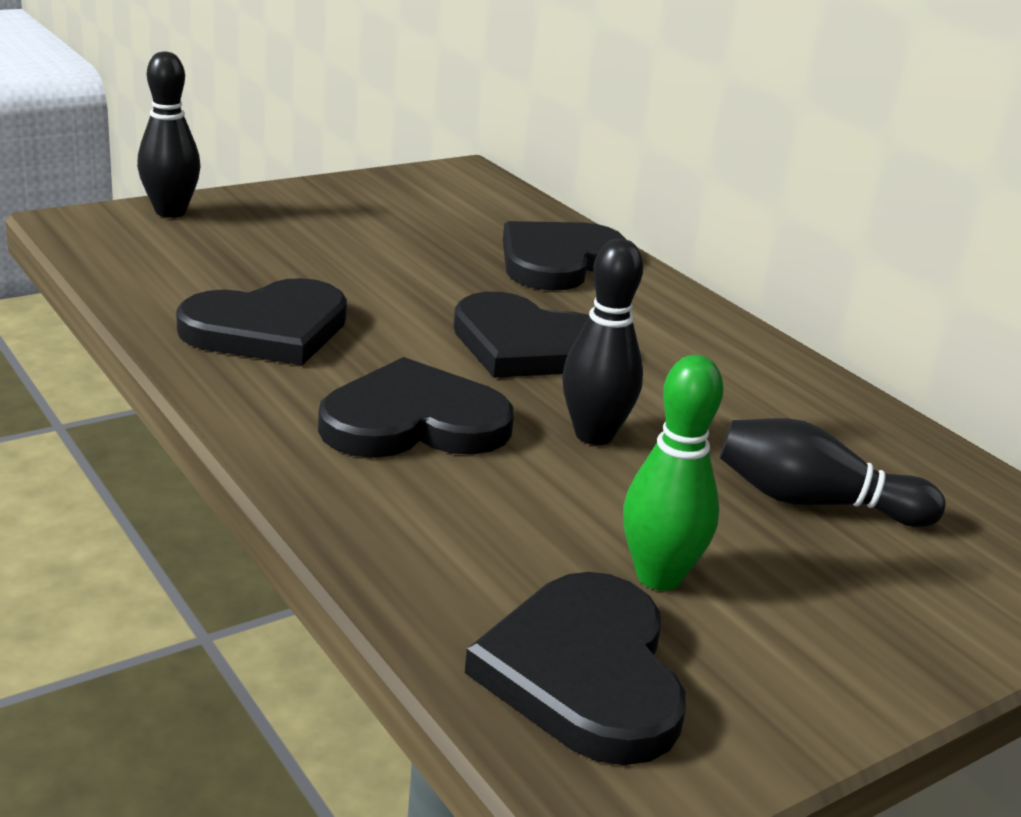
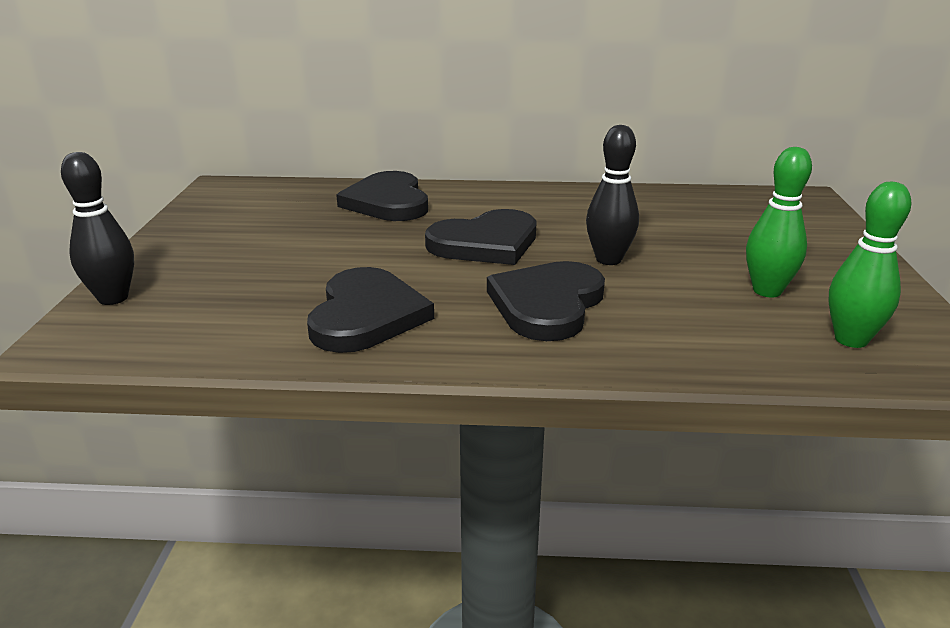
camera: 50 degrees left, 0 degrees up
(584, 673) = (851, 340): black heart -> green bowling pin
(814, 502) = (718, 232): black bowling pin -> none

